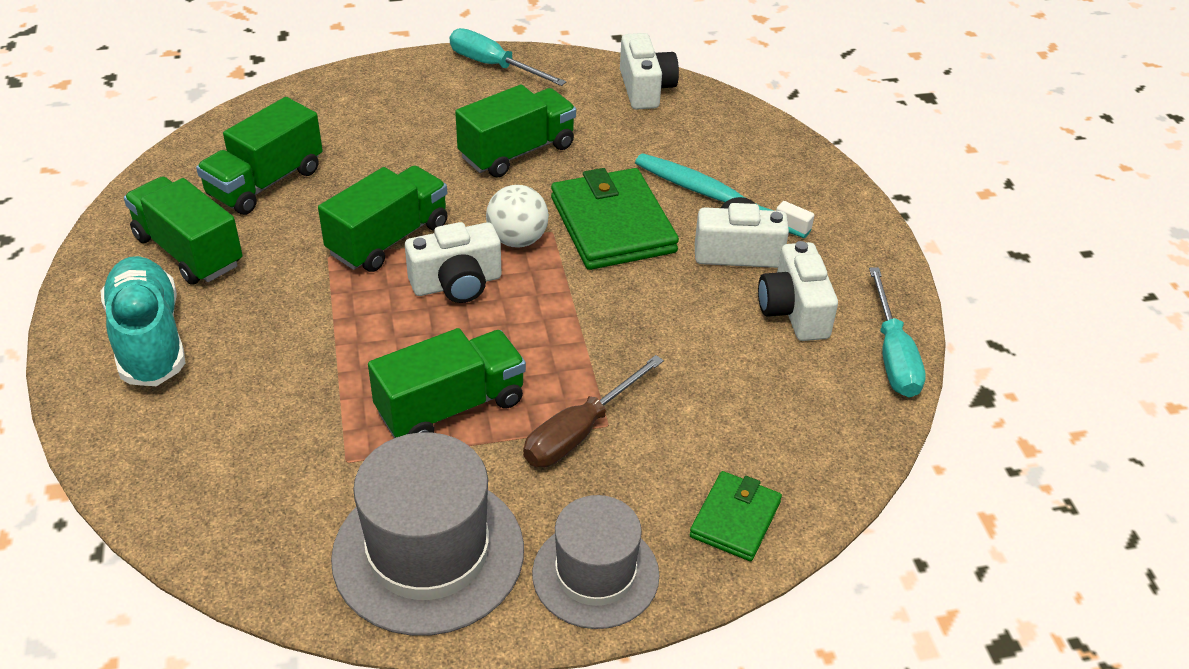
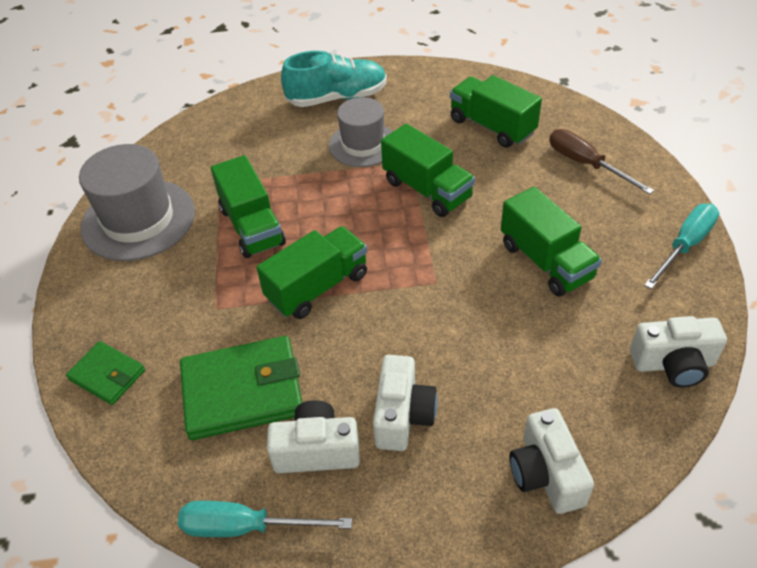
camera: 100 degrees right, 5 degrees up
(189, 251) = (417, 102): green truck -> green truck (317, 287)
(457, 284) = (374, 227): white camera -> white camera (545, 474)
(517, 240) = (424, 260): white ball -> none
(580, 431) = (213, 292): brown screwdriver -> brown screwdriver (586, 164)
(595, 574) = (93, 295): grey hat -> grey hat (363, 144)
(612, 225) = (443, 323): green wallet -> green wallet (242, 391)
(716, 197) = (487, 407): turquoise toothbrush -> none

